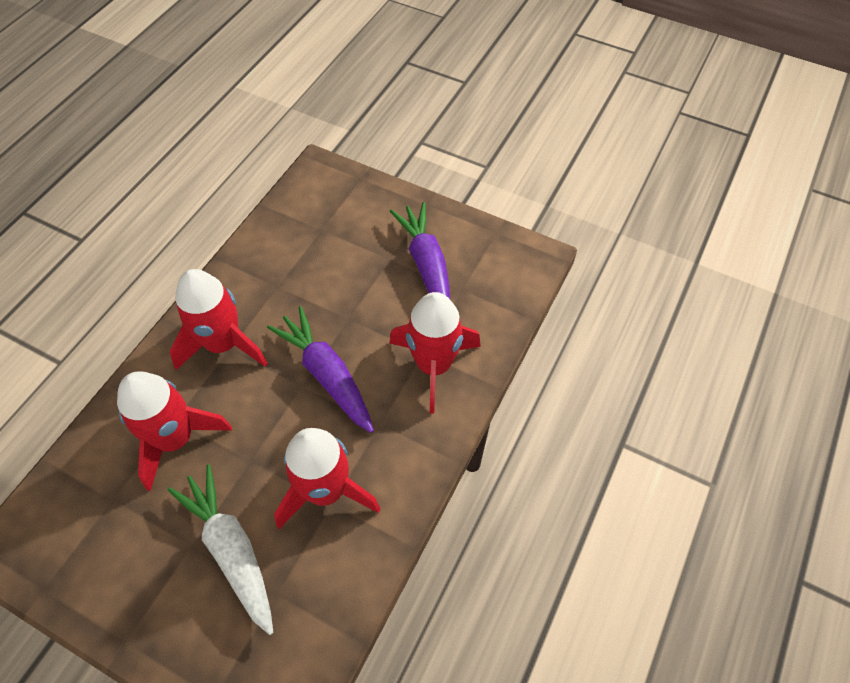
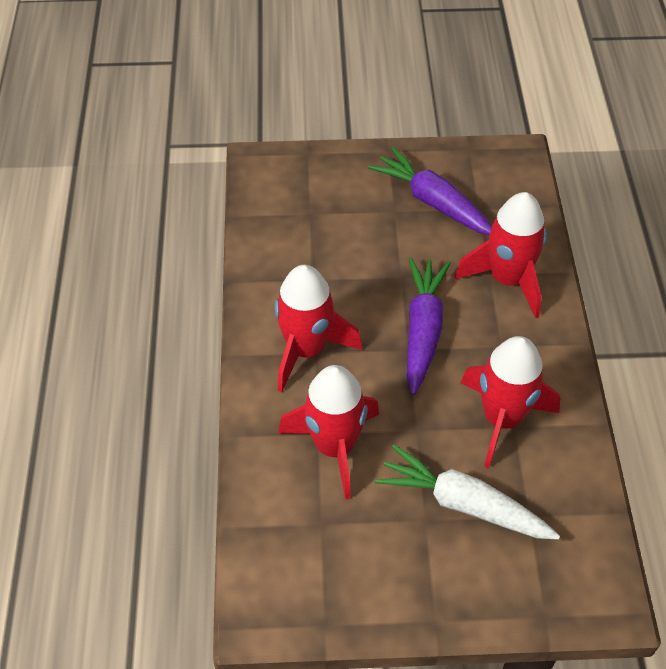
camera: 30 degrees left, 5 degrees down
(326, 374) = (423, 330): purple carrot -> purple carrot turned 75 degrees clockwise

